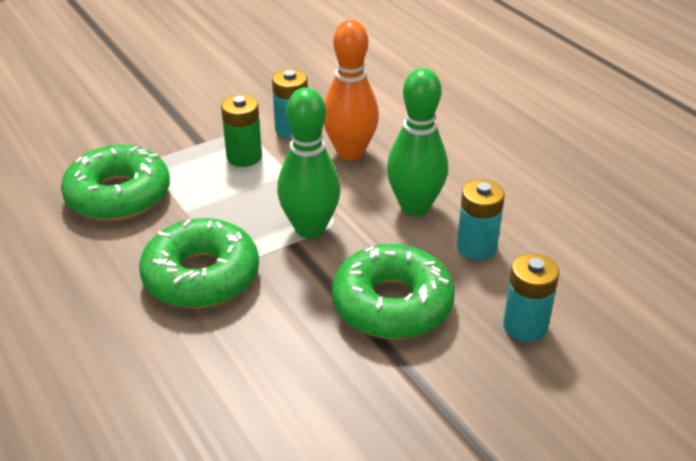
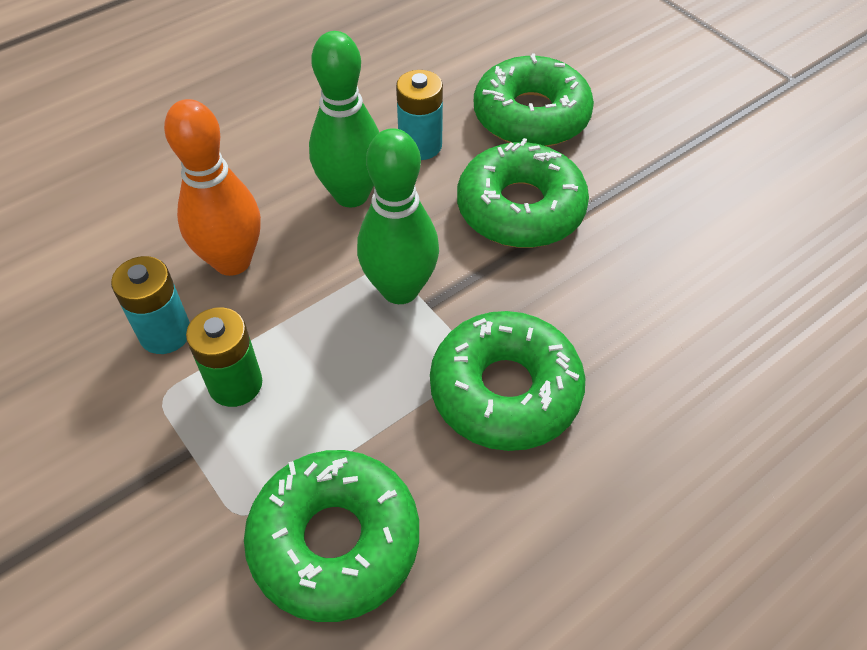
camera: 95 degrees left, 15 degrees up
(525, 326) = (531, 116): turquoise battery -> green donut

